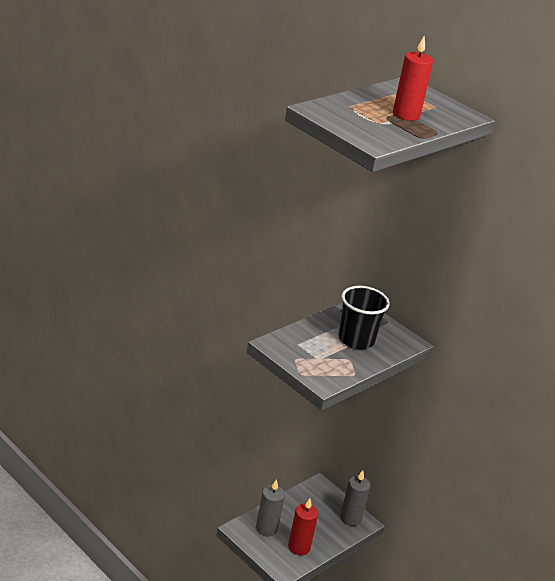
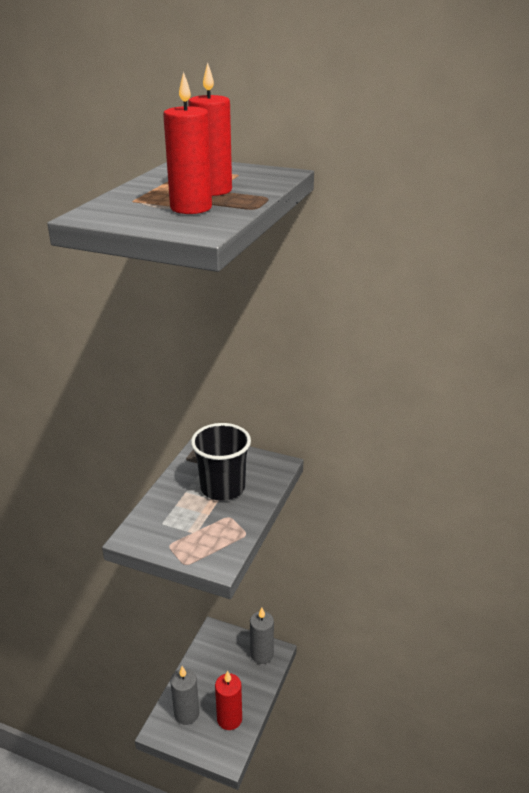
camera: 20 degrees left, 0 degrees up
(381, 124) = (191, 208): none -> red candle

